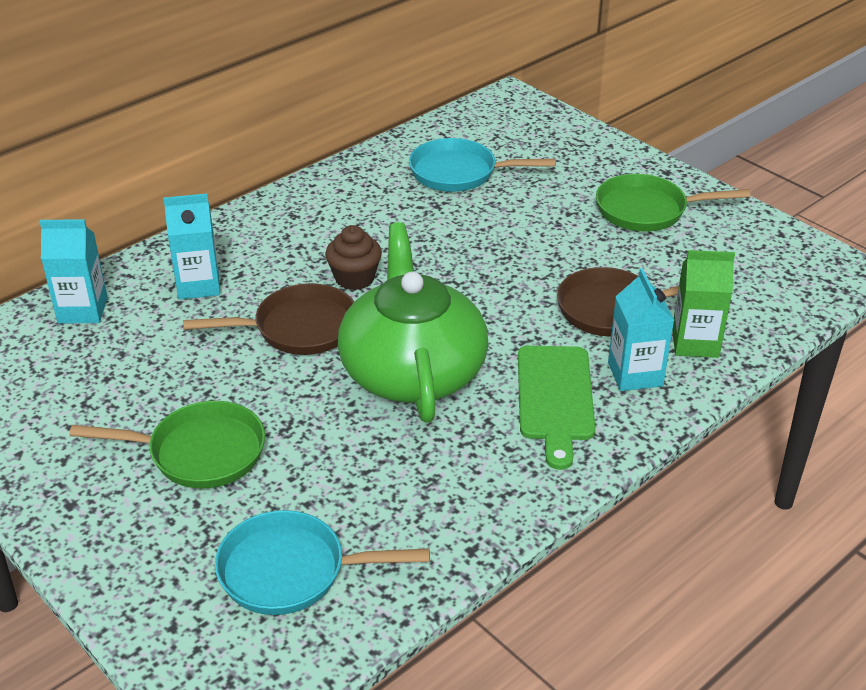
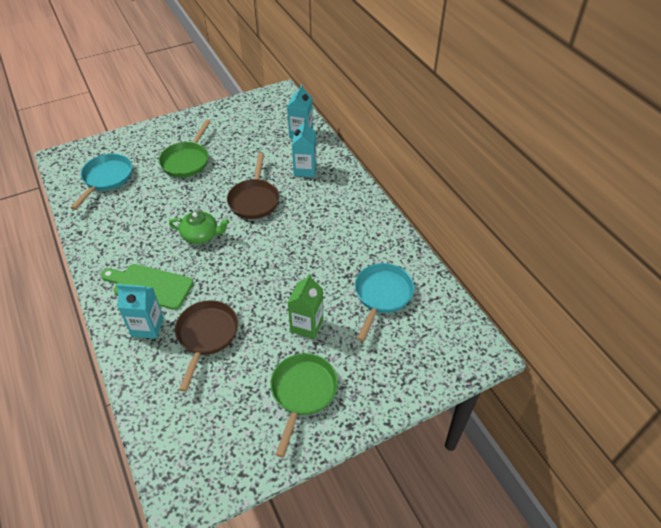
camera: 105 degrees right, 10 degrees up
(354, 278) = (287, 226): brown cupcake -> none
(412, 371) = (201, 235): green teapot -> green teapot, size x0.49
(695, 343) = (156, 367): green carton -> green carton (307, 325)

